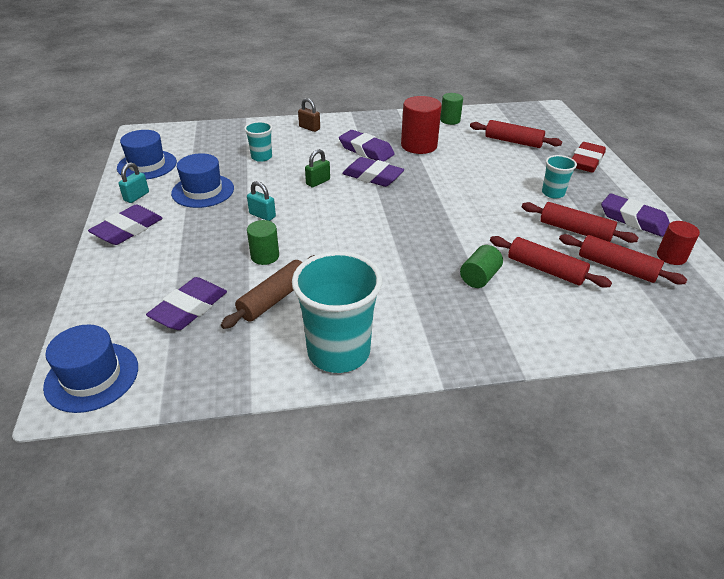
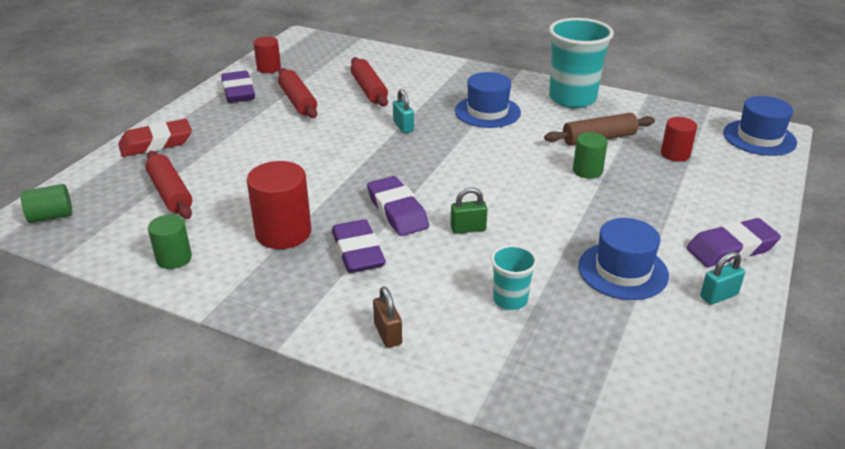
camera: 145 degrees left, 5 degrees down
(147, 165) = (698, 356): blue hat -> blue hat (487, 112)
(189, 308) = (675, 154): purple eraser -> red cylinder
(262, 215) = (565, 211): turquoise padlock -> turquoise padlock (403, 127)
(479, 277) = (424, 101): green cylinder -> green cylinder (51, 216)
(553, 193) = (253, 130): turquoise cup -> none
(616, 267) = (318, 75): red rolling pin -> none

